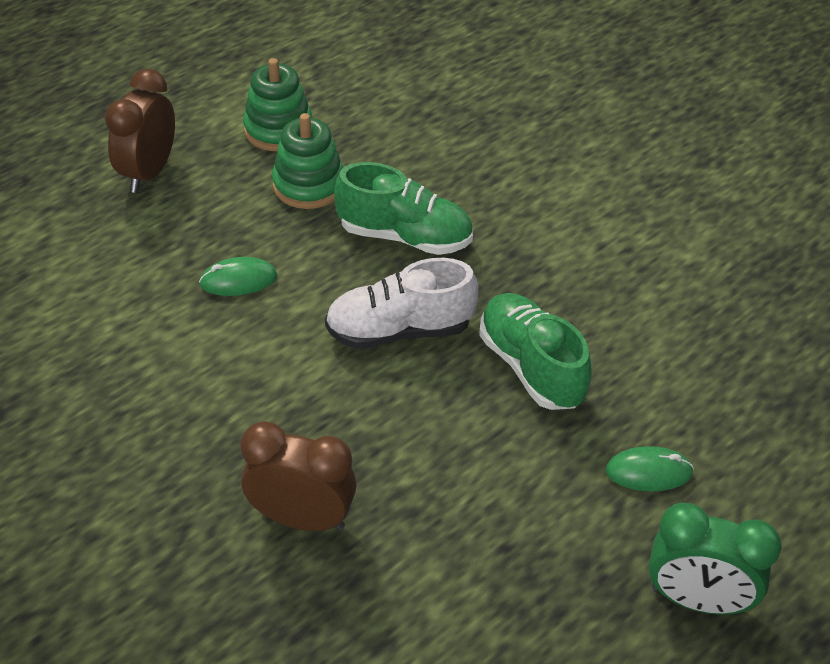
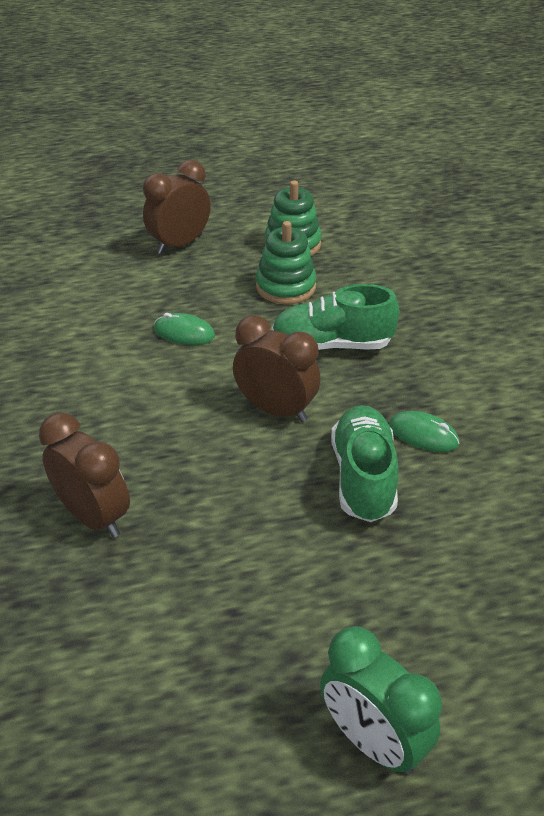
camera: 30 degrees right, 5 degrees down
(399, 330) = (276, 410): white shoe -> brown clock
(405, 236) = (332, 345): green shoe -> green shoe turned 135 degrees clockwise
(648, 472) = (406, 605): green mouse -> green mouse (423, 435)

